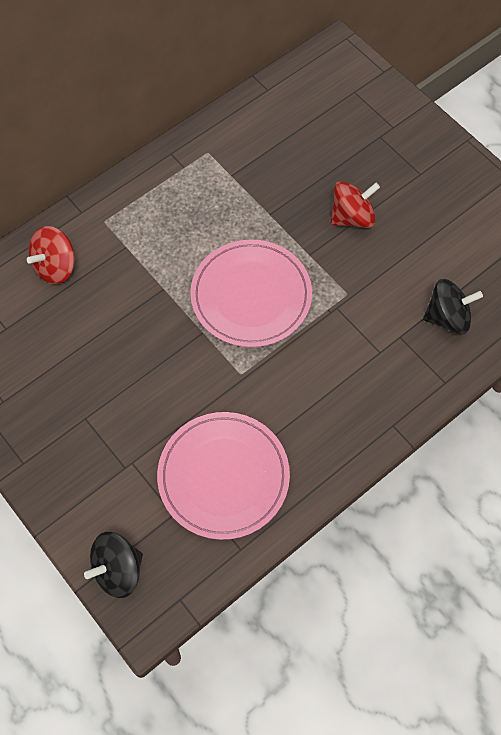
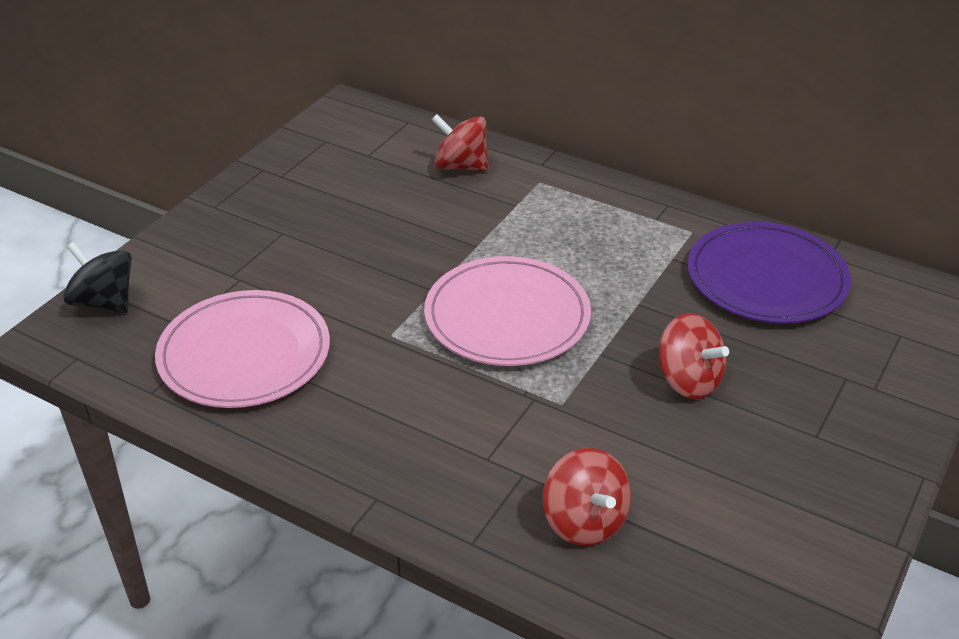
camera: 70 degrees right, 25 degrees down
(274, 133) = (766, 278): none -> purple plate
(447, 317) = (584, 521): black spinning top -> red spinning top

